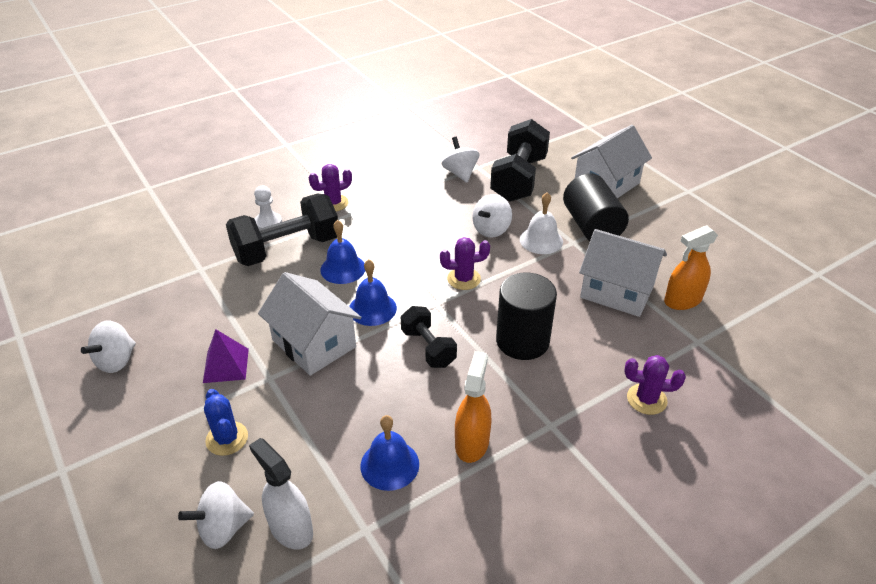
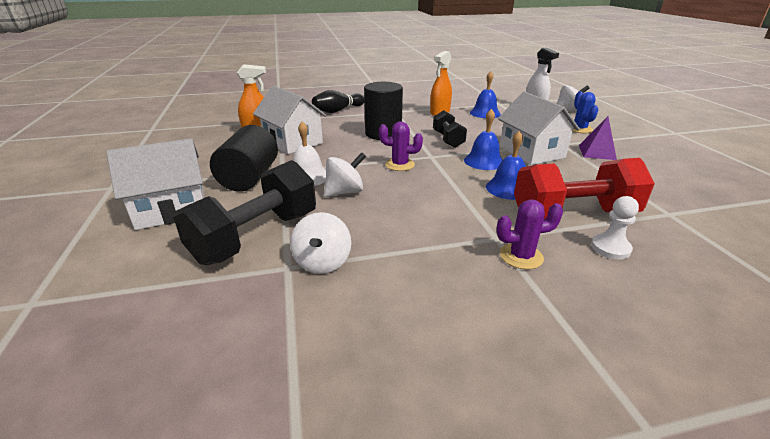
camera: 160 degrees left, 10 degrees down
(116, 361) = (692, 166): white spinning top -> none
(287, 249) = (573, 214): black dumbbell -> red dumbbell
(646, 399) = (338, 110): purple cactus -> black bowling pin

